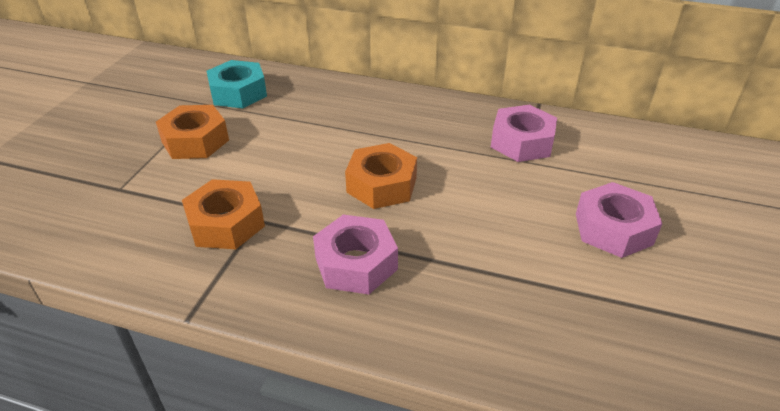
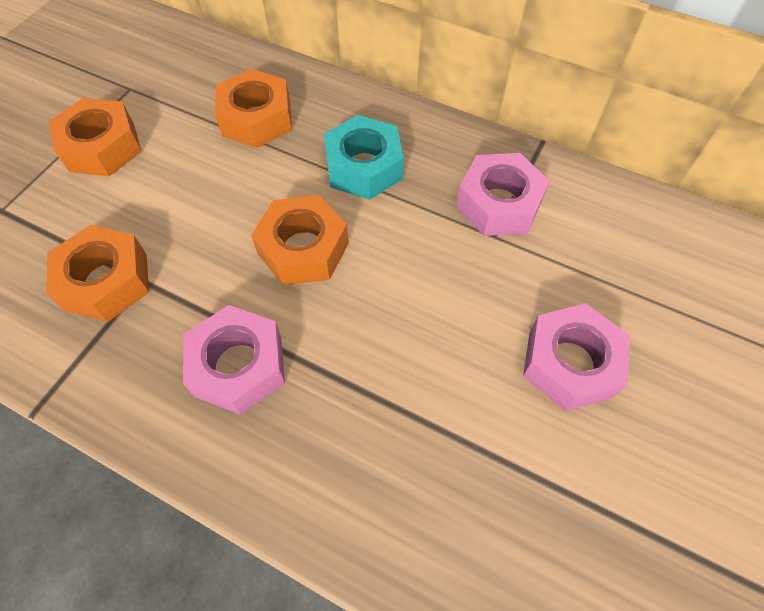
camera: 10 degrees right, 20 degrees up
(238, 93) = (171, 76): turquoise nut -> turquoise nut (364, 167)
(316, 112) = (257, 119): none -> orange nut

